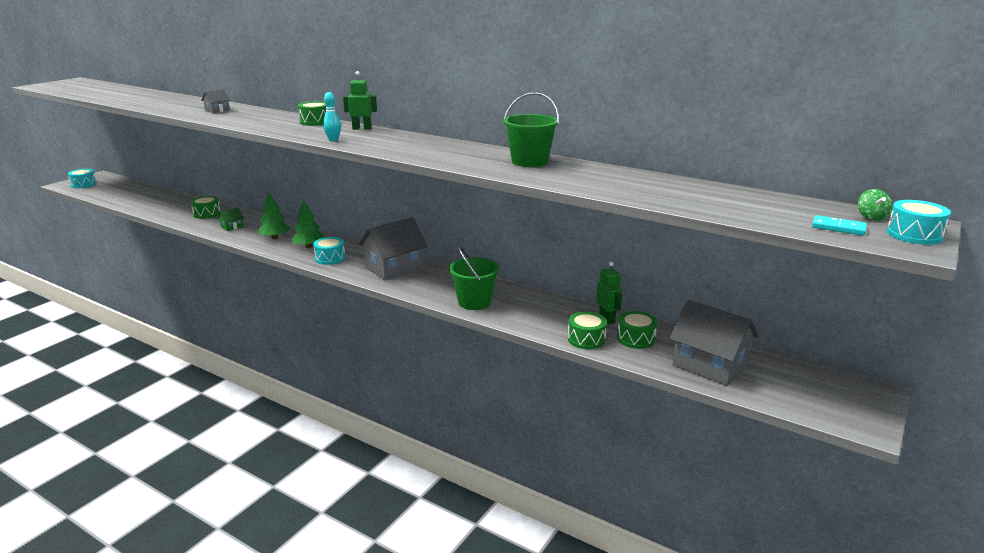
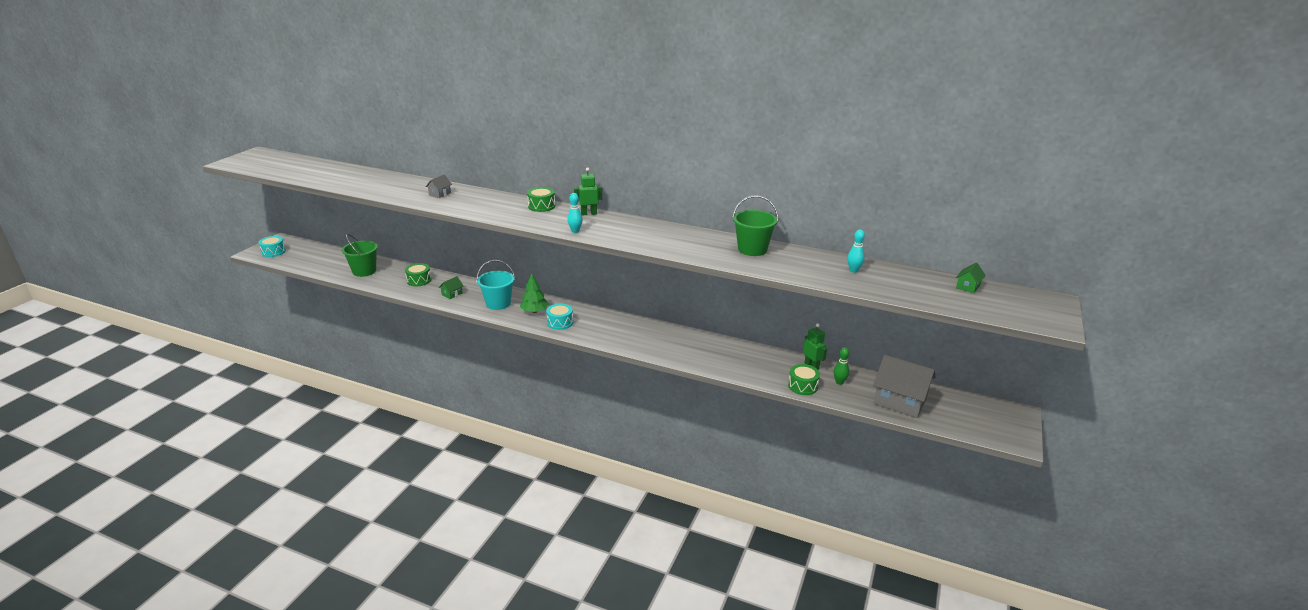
camera: 10 degrees left, 5 degrees up
(274, 237) = (498, 303): green tree -> turquoise bucket
(394, 268) = (620, 329): grey house -> none
(474, 302) = (702, 358): green bucket -> green bucket (364, 271)
(636, 339) = (839, 382): green drum -> green bowling pin
(647, 184) = (853, 270): none -> turquoise bowling pin
(798, 205) = (968, 286): none -> green house
(838, 228) = (1002, 309): turquoise domino -> none
(871, 217) = (1020, 296): green spinning top -> none
(914, 235) = (1052, 312): turquoise drum -> none

